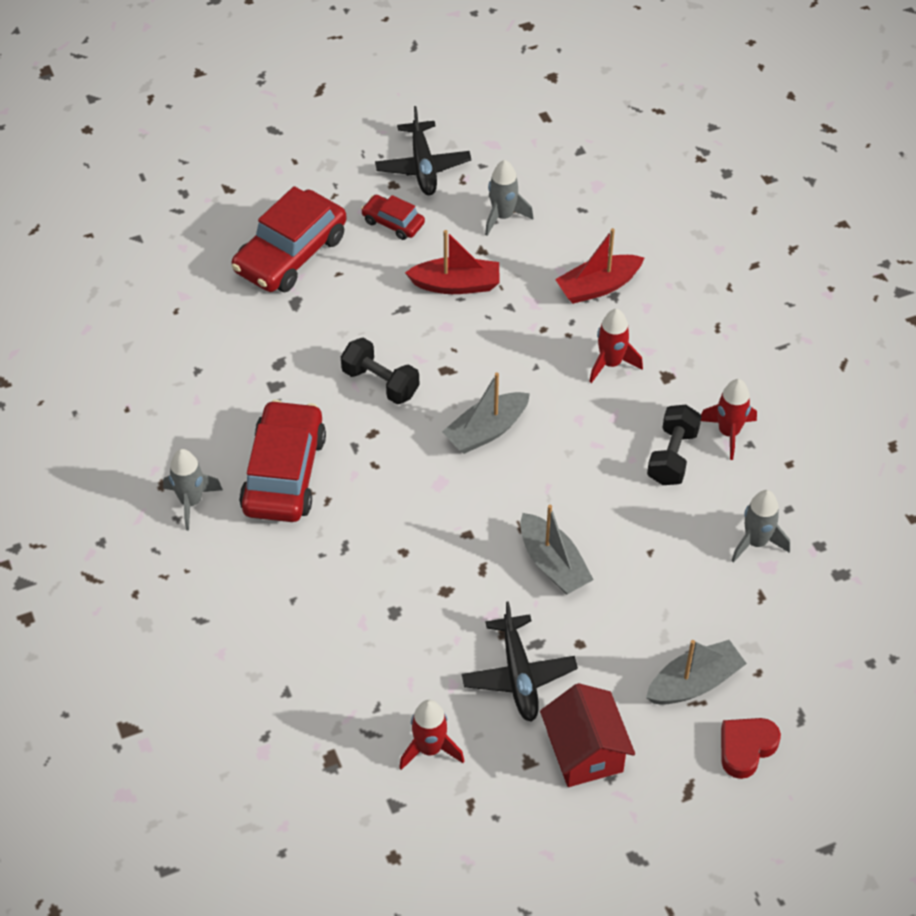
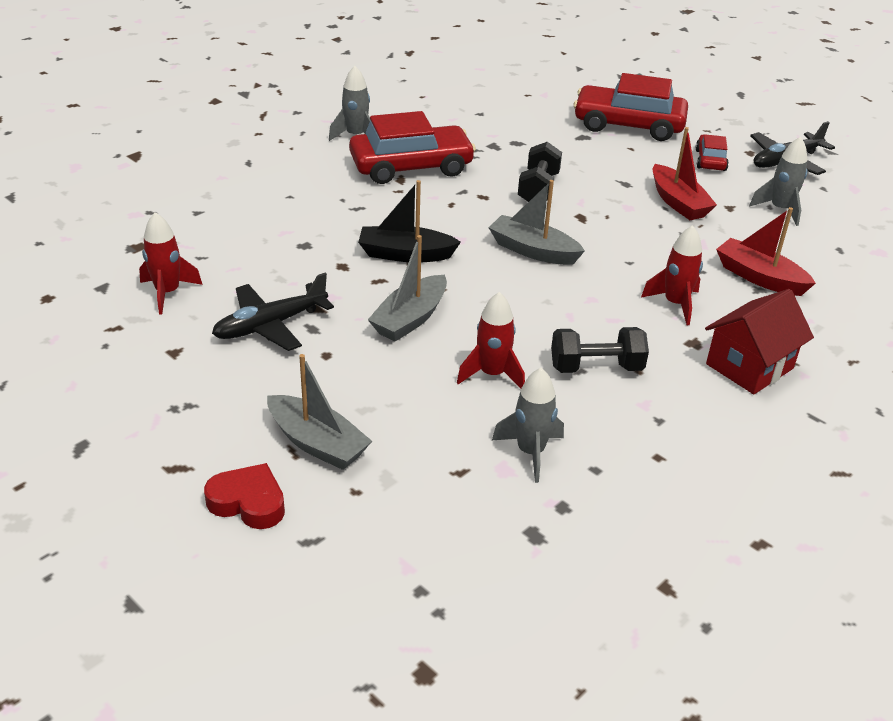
camera: 65 degrees right, 15 degrees down
(448, 533) = (405, 254): none -> black boat
(585, 752) = (199, 384): red house -> red house (749, 366)
(728, 433) = (660, 401): red rocket -> red rocket (492, 374)

